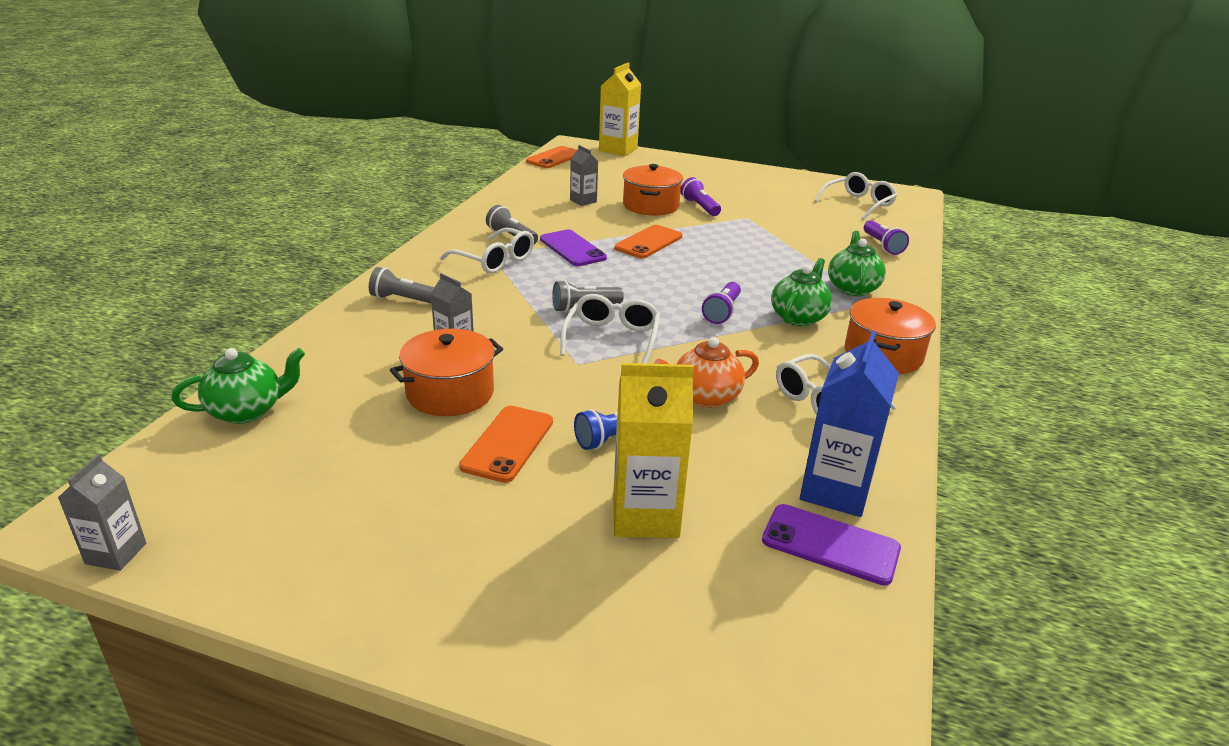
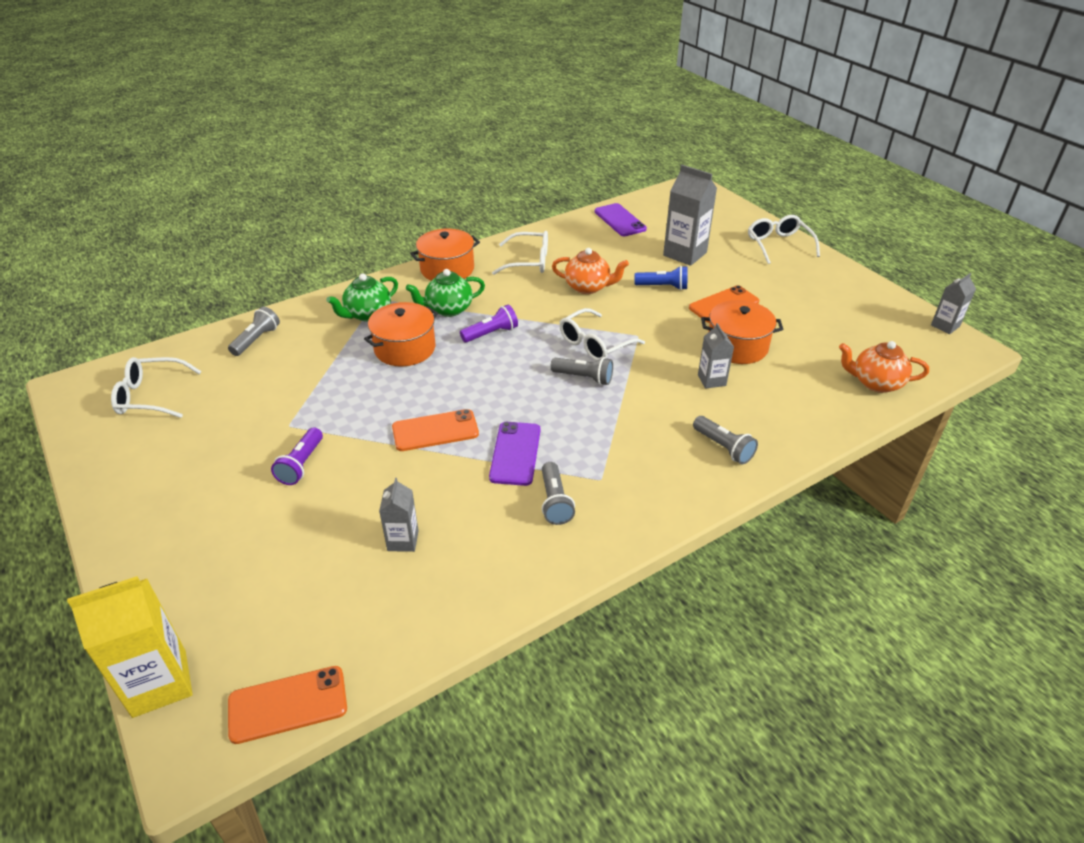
camera: 140 degrees left, 10 degrees up
(247, 411) = (875, 383): green teapot -> orange teapot
(494, 260) = (605, 468): white glasses -> white glasses (778, 245)
(645, 515) = (685, 254): yellow carton -> grey carton
(650, 206) = (345, 492): orange pot -> orange pot (405, 348)
(835, 490) = (588, 232): blue carton -> none
(882, 245) = (256, 340): purple flashlight -> grey flashlight

